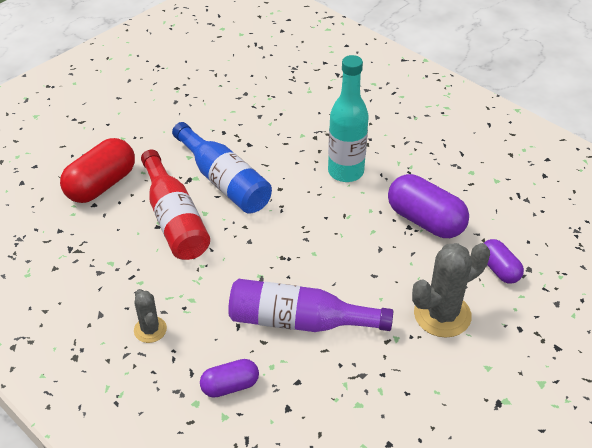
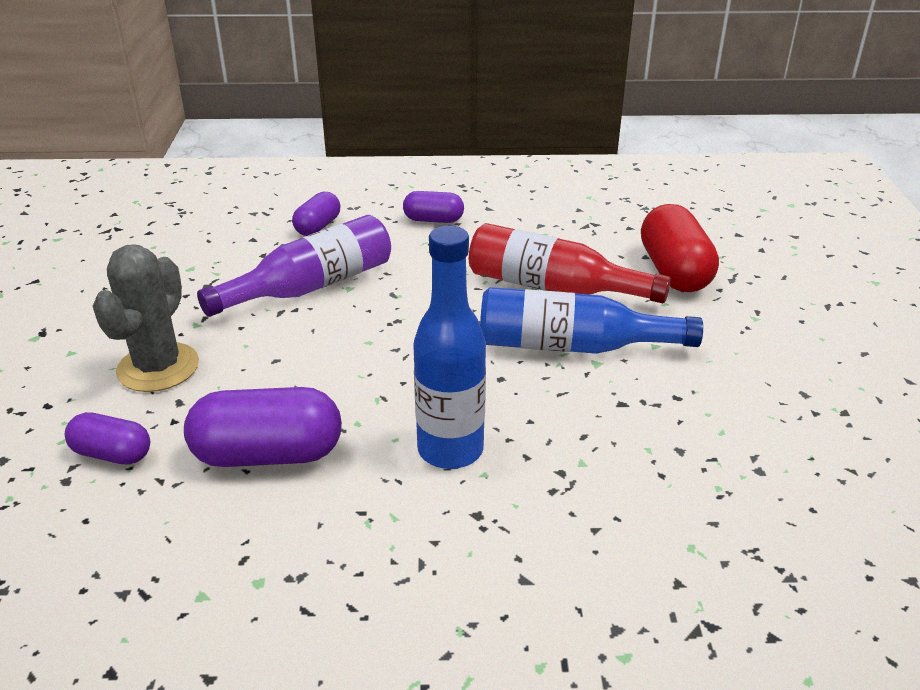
camera: 135 degrees right, 10 degrees down
(150, 329) = (433, 220): grey cactus -> purple capsule
(345, 172) = (450, 450): turquoise bottle -> blue bottle

